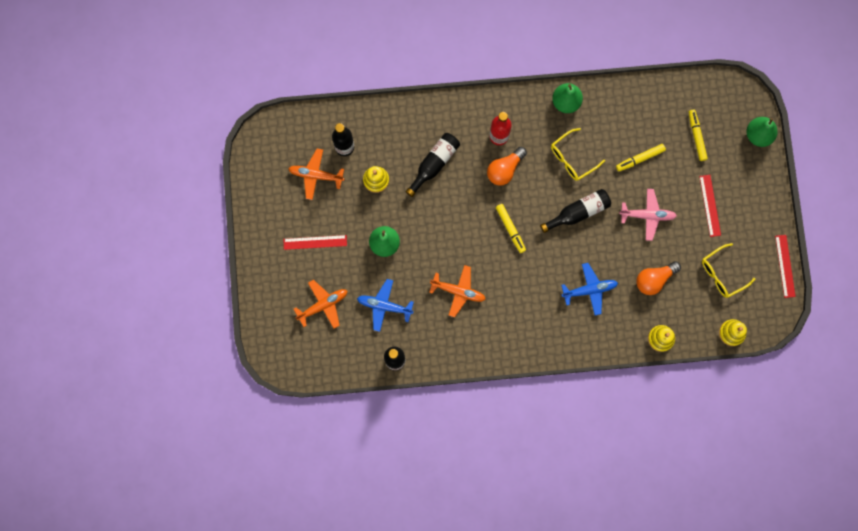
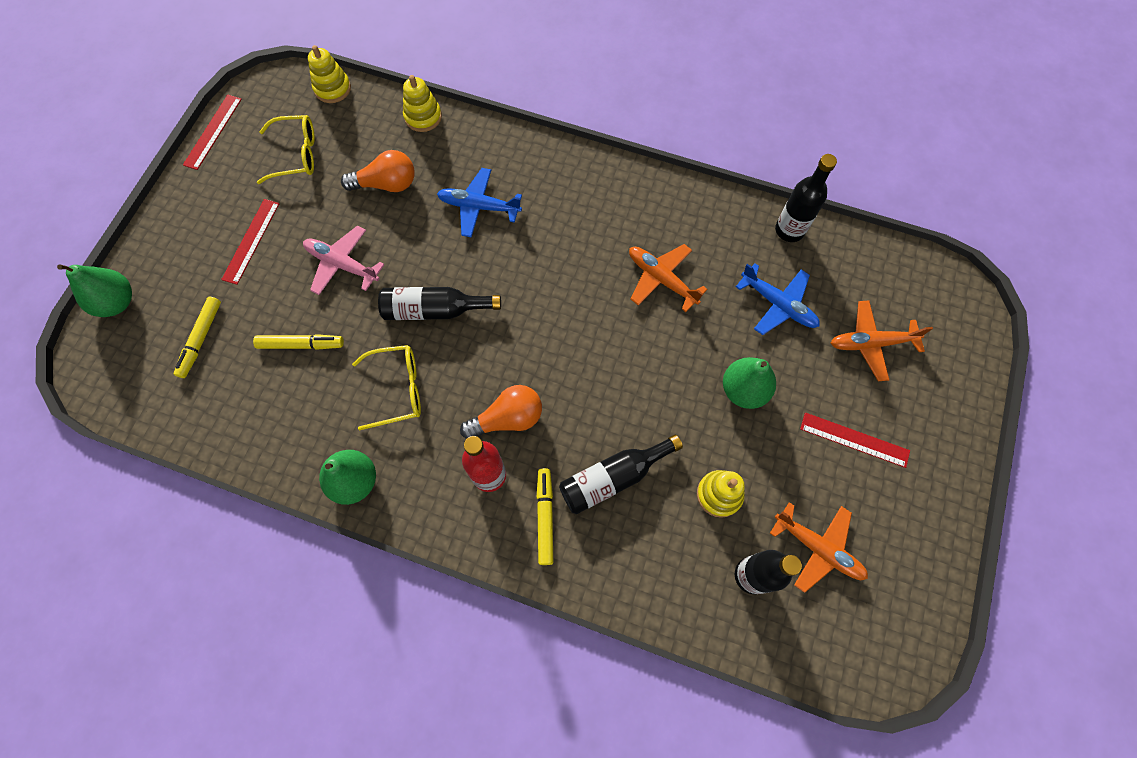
camera: 155 degrees left, 10 degrees down
(510, 229) = (544, 330): yellow marker -> yellow marker (545, 517)

